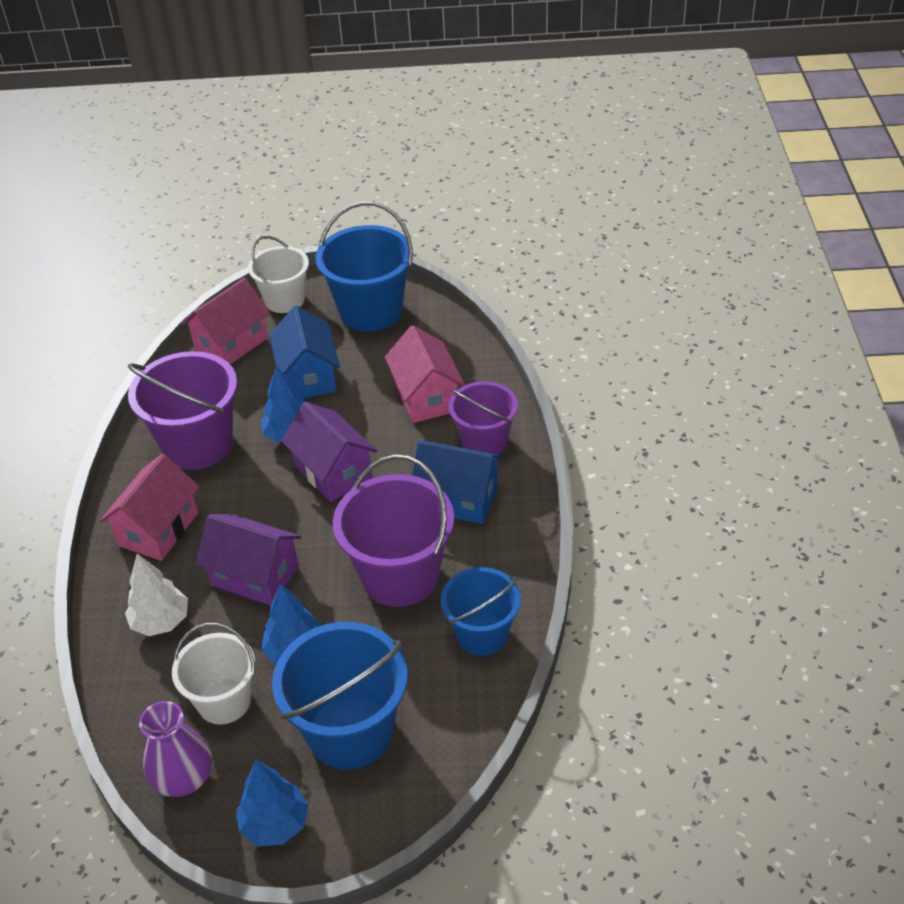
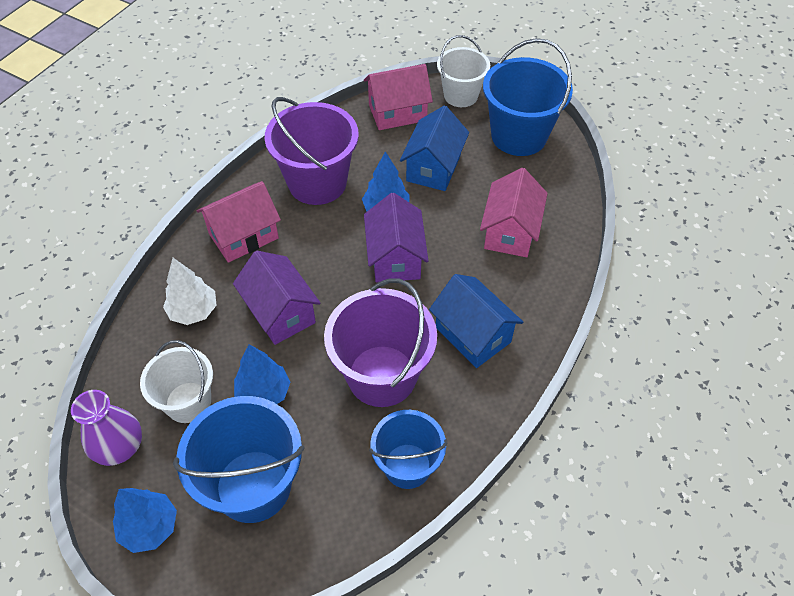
camera: 30 degrees right, 10 degrees up
(484, 441) = (529, 295): purple bucket -> none

